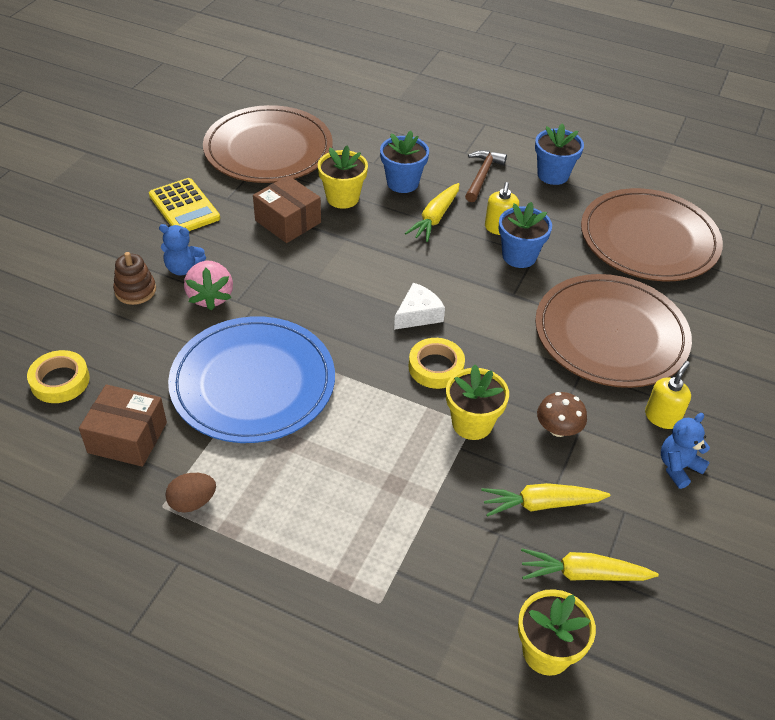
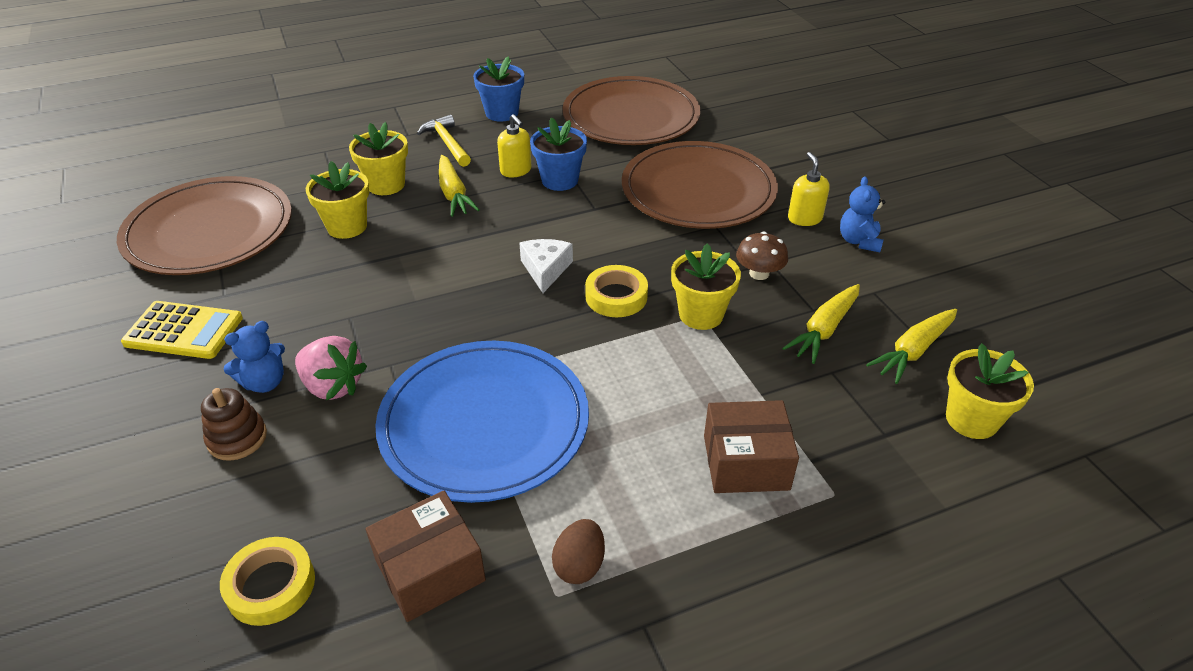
camera: 45 degrees left, 5 degrees down
(288, 221) = (320, 275): brown box -> brown box (746, 462)
(402, 183) = (386, 185): blue flower pot -> yellow flower pot
(482, 176) = (447, 143): brown hammer -> yellow hammer

